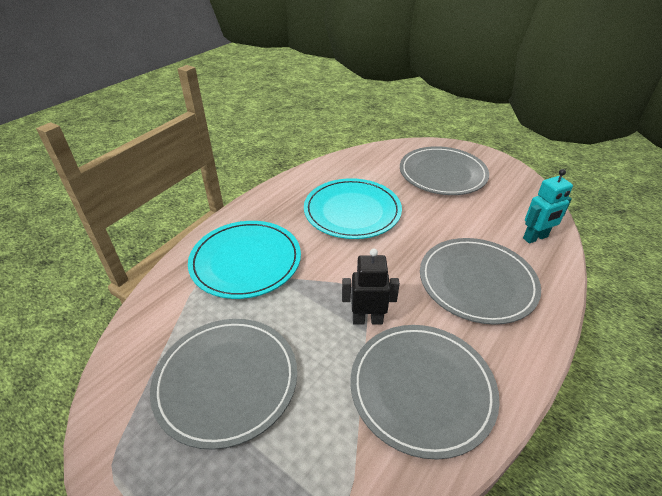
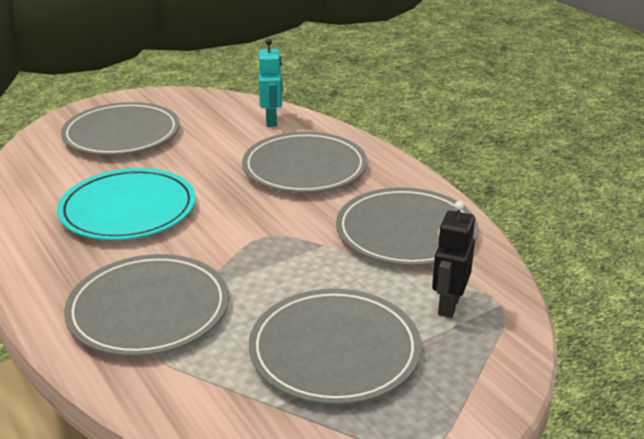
camera: 70 degrees left, 10 degrees down
(246, 261) = (148, 309): turquoise plate -> grey plate
(367, 319) = (309, 240): black robot -> black robot (448, 305)

